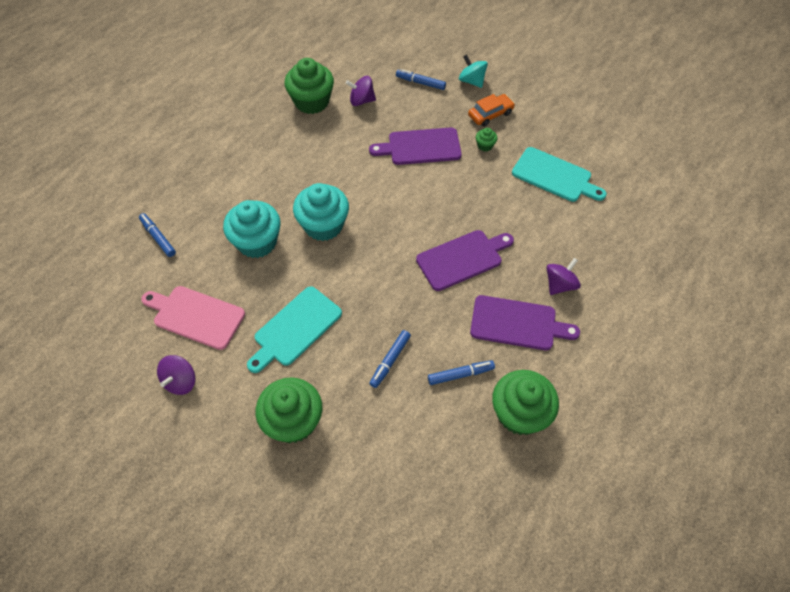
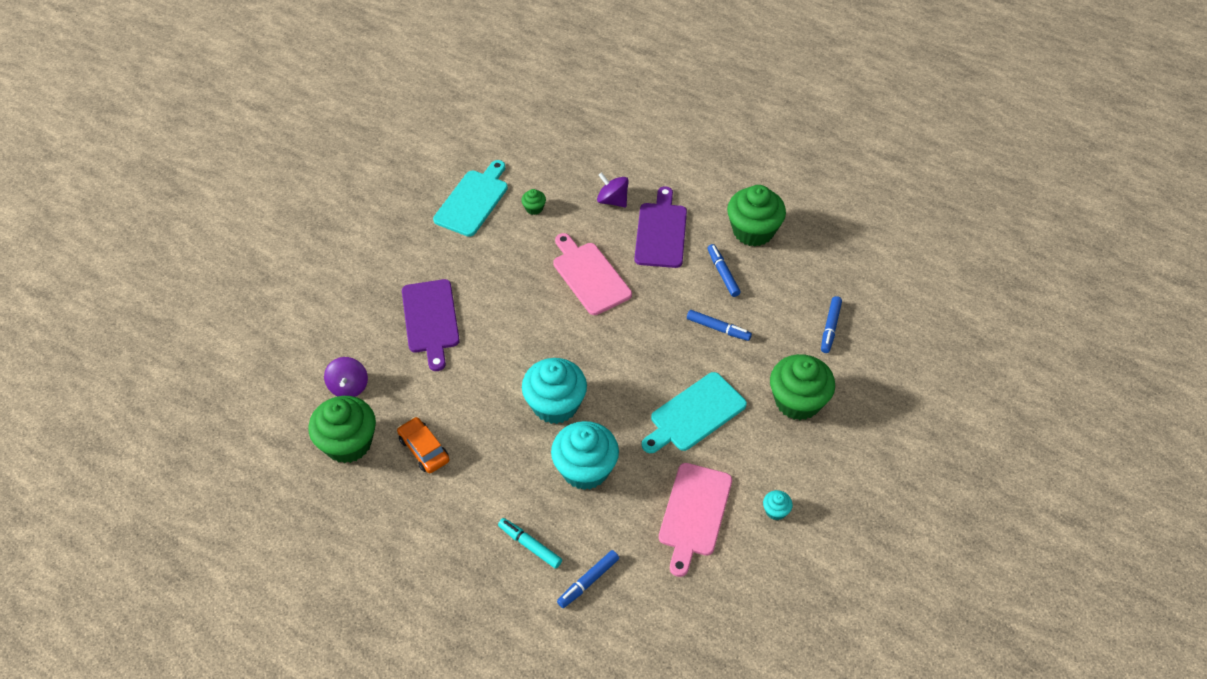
camera: 95 degrees left, 5 degrees down
(181, 381) = (775, 511): purple spinning top -> turquoise cupcake
(199, 203) = (530, 545): none -> turquoise marker
(295, 328) = (694, 414): turquoise cutting board -> turquoise cutting board turned 105 degrees clockwise
(420, 83) = (319, 326): blue marker -> blue marker (830, 328)
(462, 259) = (590, 276): purple cutting board -> pink cutting board
(472, 81) = (319, 274): turquoise spinning top -> none
(485, 145) = (428, 260): green cupcake -> green cupcake (534, 208)
(490, 114) = (378, 255): orange car -> orange car (424, 449)

